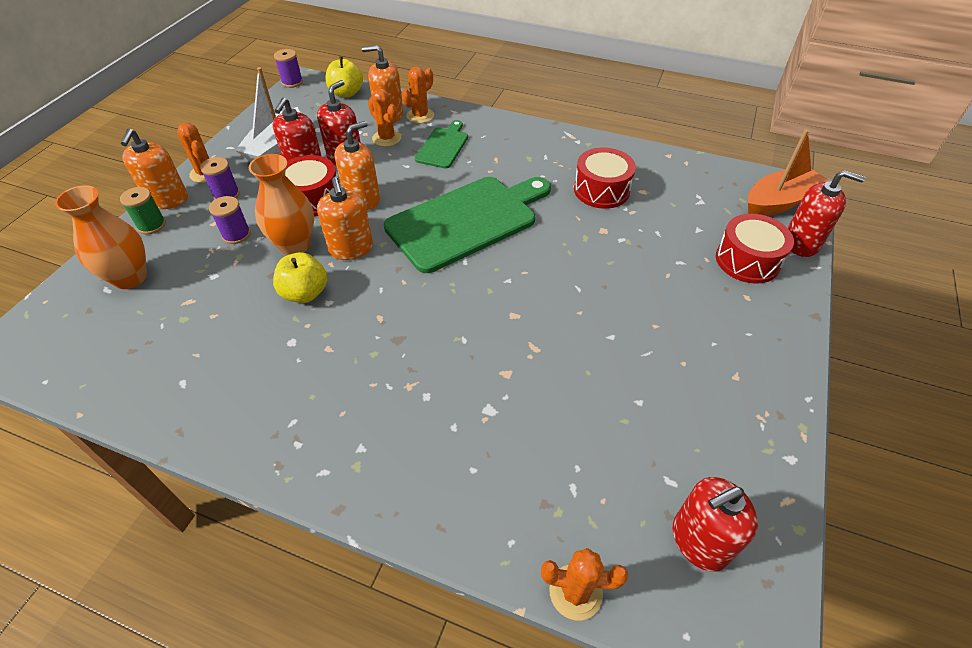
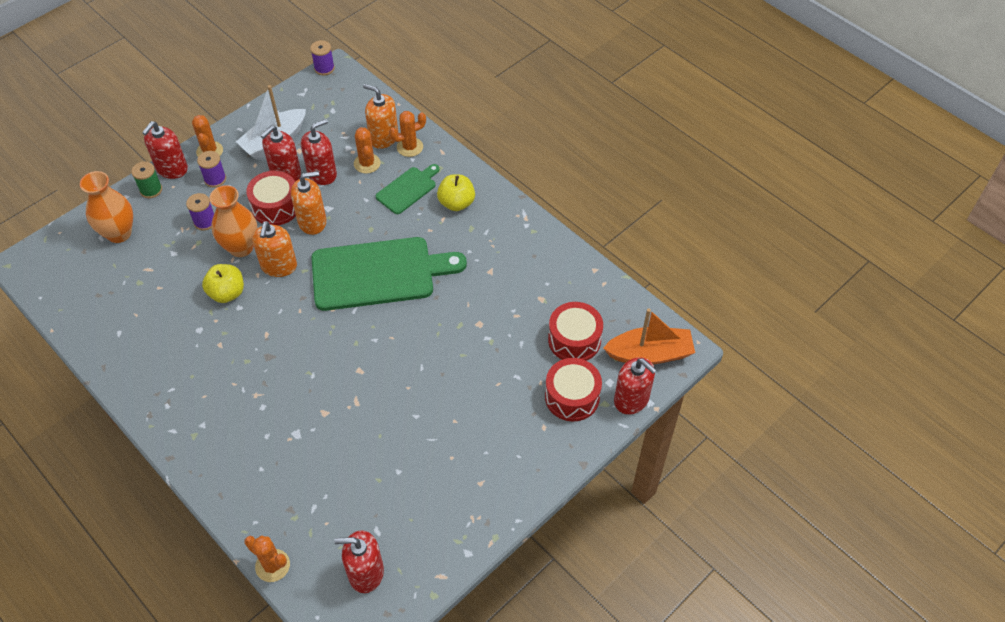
camera: 25 degrees right, 5 degrees up
(168, 200) = (172, 168): orange soap dispenser -> red soap dispenser
(346, 93) = (363, 98): yellow apple -> yellow apple (456, 203)
(601, 190) = (507, 284): red drum -> red drum (574, 340)

